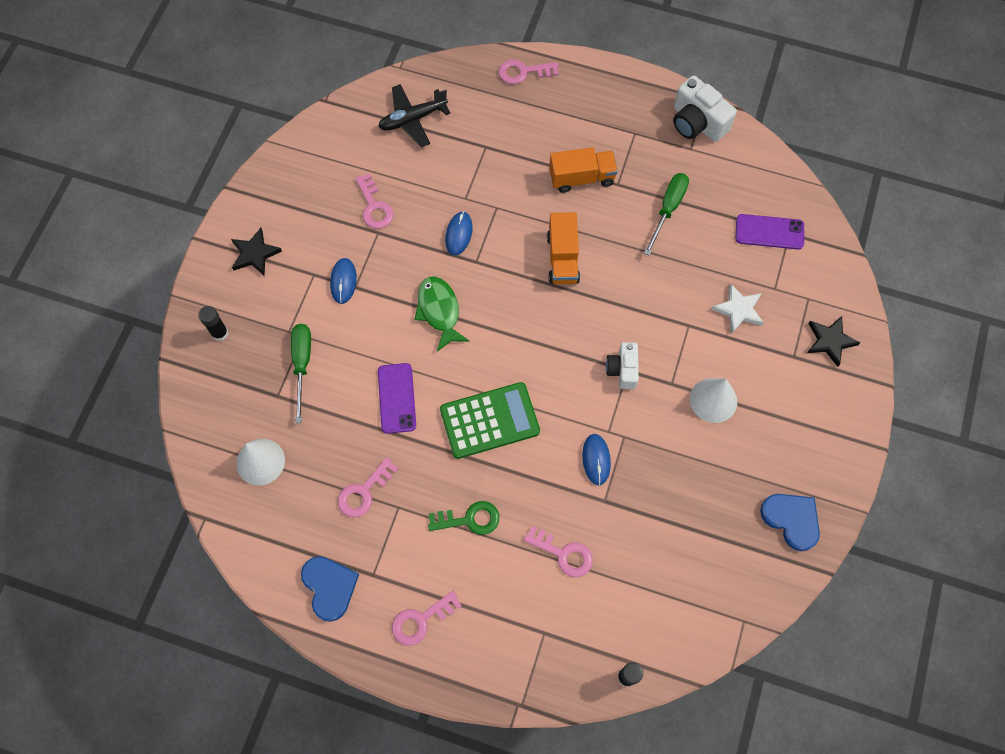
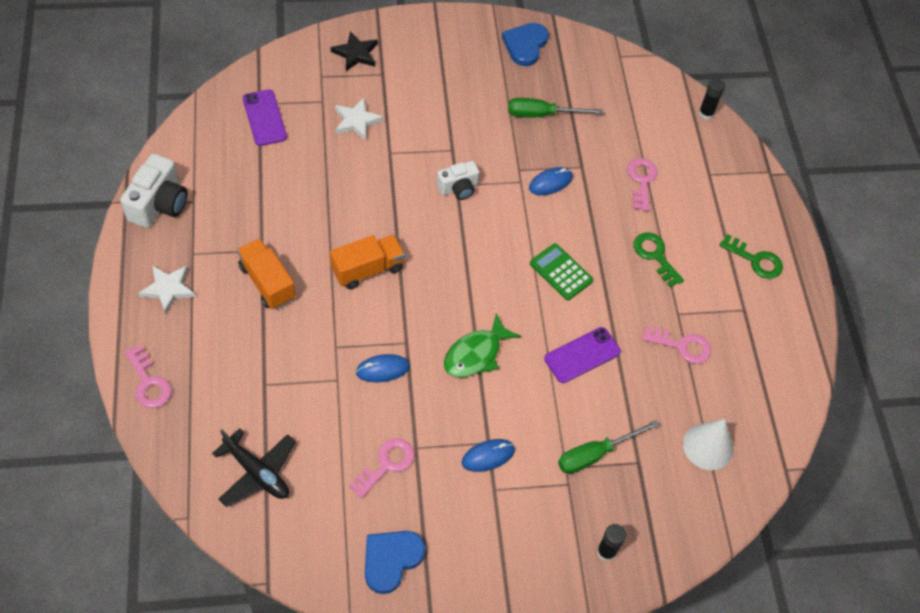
camera: 120 degrees left, 10 degrees down
(255, 254) = (500, 562): black star -> none
(329, 587) = (775, 338): blue heart -> blue heart (391, 560)
(421, 620) = (756, 260): pink key -> green key
(489, 420) = (561, 272): green calculator -> green calculator, size x0.65
(605, 107) = (168, 289): none -> white star
(668, 209) = (273, 200): green screwdriver -> green screwdriver (542, 114)
(713, 400) = (452, 117): white cone -> none

